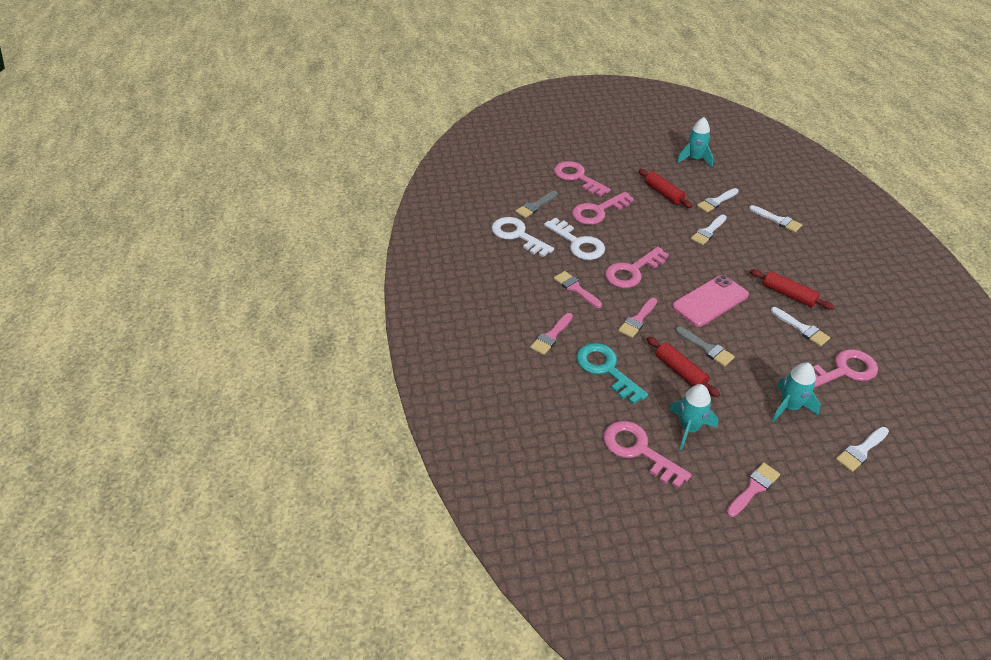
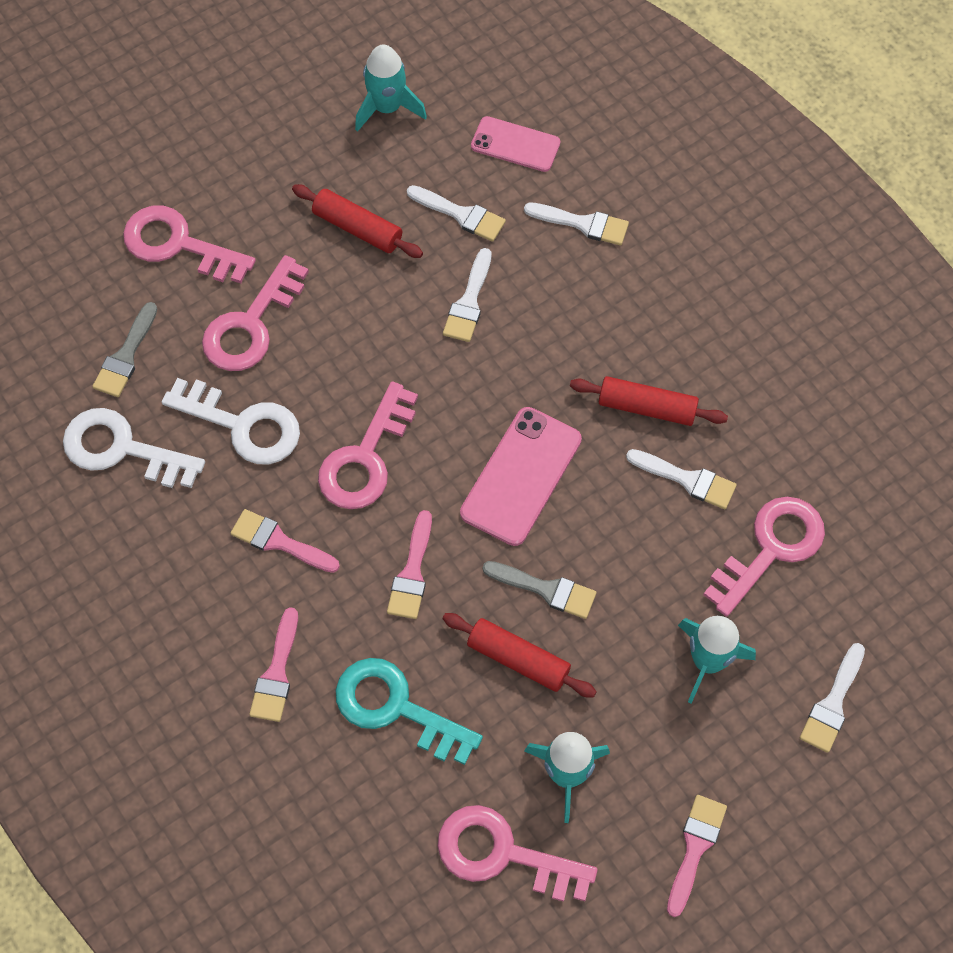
camera: 25 degrees left, 20 degrees up
(716, 202) = (461, 215): white brush -> white brush turned 90 degrees counterclockwise
(753, 186) = (515, 144): none -> pink phone

